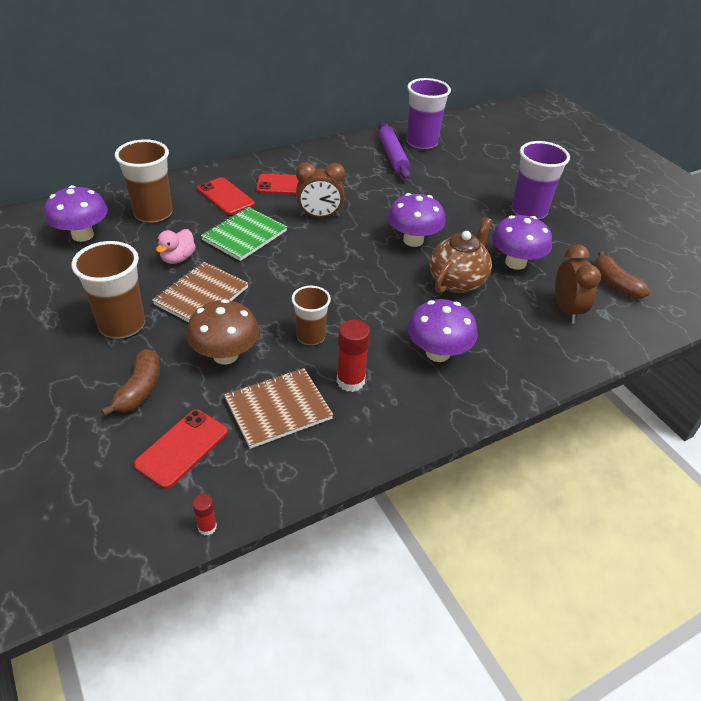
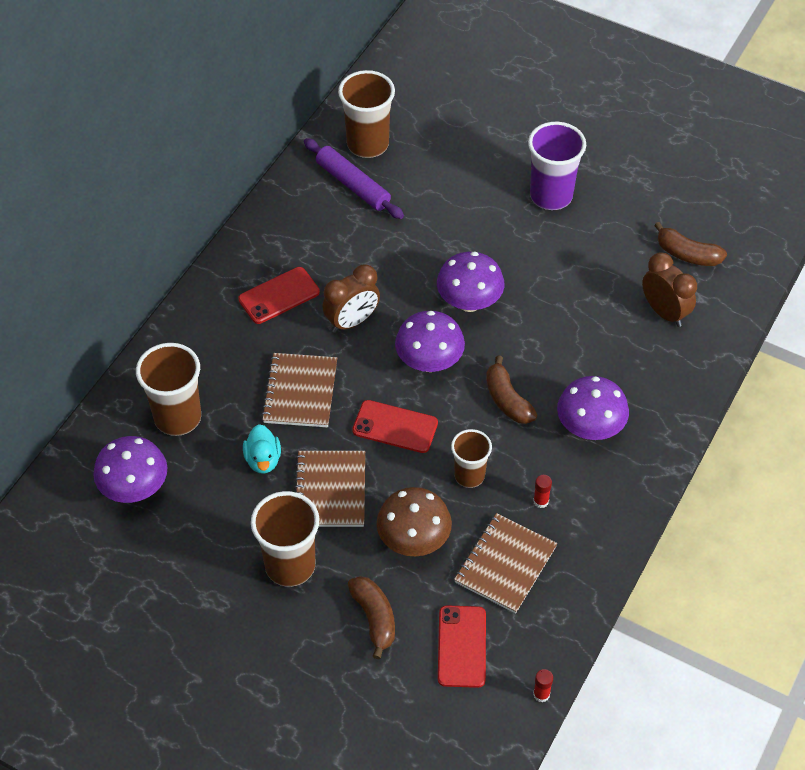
camera: 30 degrees left, 10 degrees up
(178, 258) = (263, 460): pink duck -> turquoise duck
(226, 197) = (230, 349): red phone -> red phone (395, 427)
(244, 235) = (300, 392): green notebook -> brown notebook
(350, 381) = (541, 501): red glue stick -> red glue stick, size x0.53
(387, 305) = (507, 400): none -> brown banana
(421, 143) = (368, 144): purple cup -> brown cup
(457, 281) = (548, 332): brown teapot -> none
(515, 263) = (584, 277): purple mushroom -> purple mushroom (429, 362)

